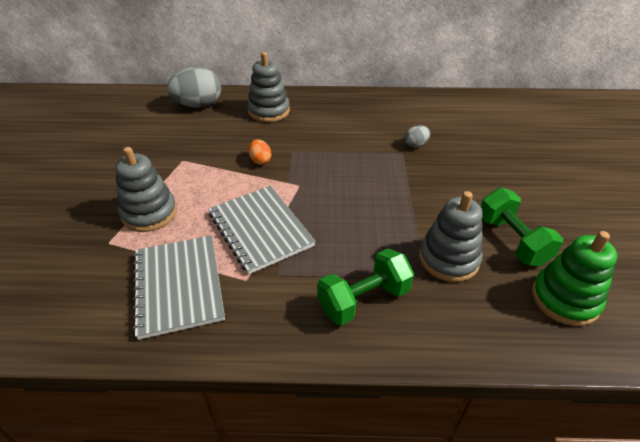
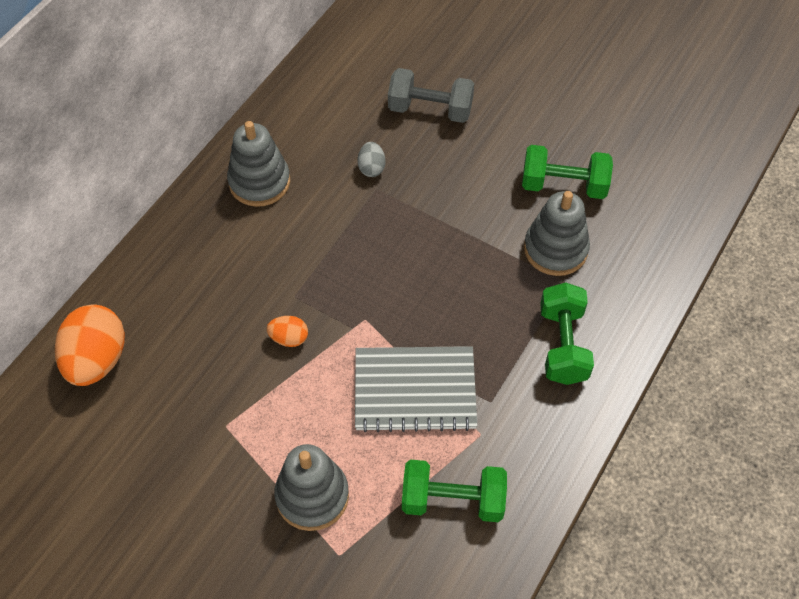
camera: 60 degrees left, 15 degrees up
(178, 286) = (453, 500): grey notebook -> green dumbbell
(198, 105) = (97, 360): grey egg -> orange egg
(269, 111) = (182, 281): grey stacking toy -> grey stacking toy (259, 182)
(490, 151) = (430, 109): none -> grey dumbbell
(565, 299) = (646, 197): green stacking toy -> none

